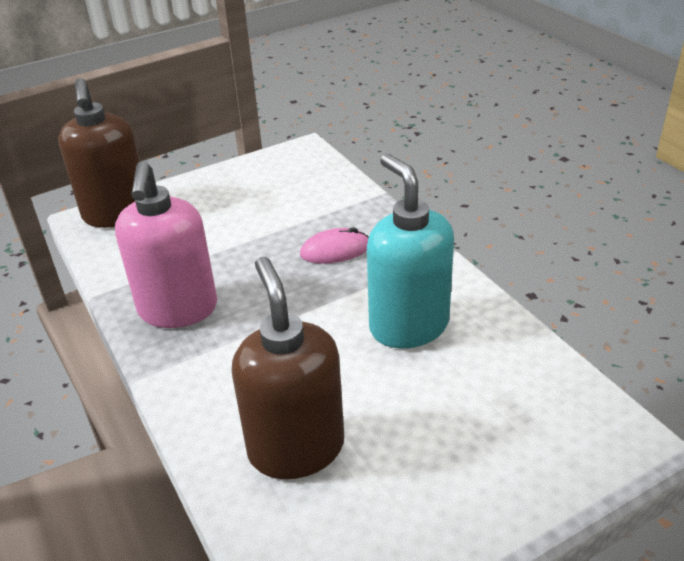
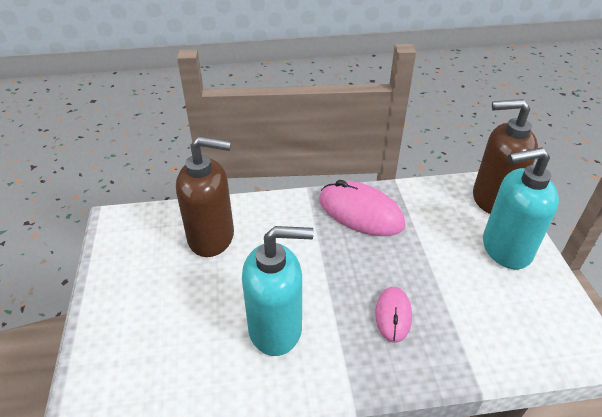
camera: 110 degrees right, 5 degrees up
(178, 310) = (360, 212): pink soap dispenser -> pink mouse
(201, 198) = (505, 249): none -> turquoise soap dispenser

